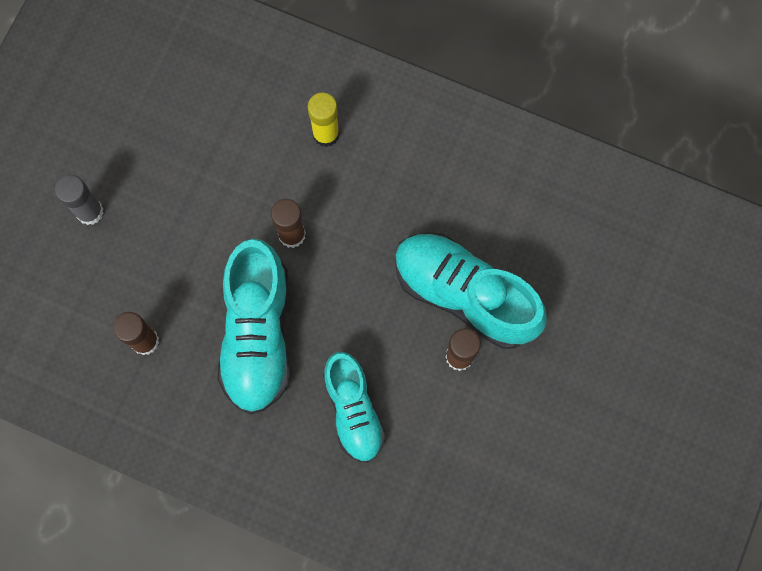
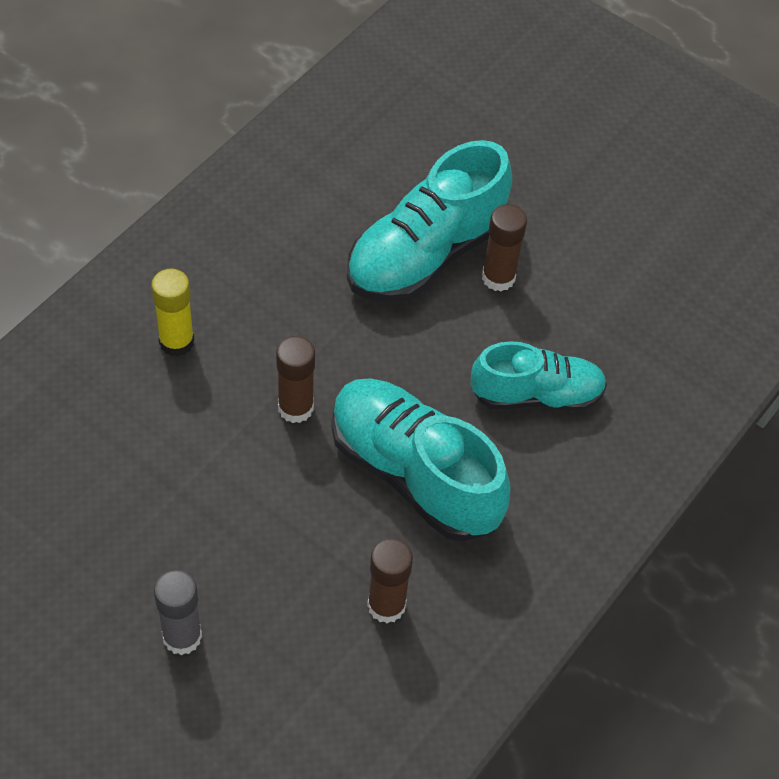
camera: 80 degrees left, 20 degrees down
(258, 334) = (414, 474): turquoise shoe -> turquoise shoe turned 150 degrees counterclockwise

